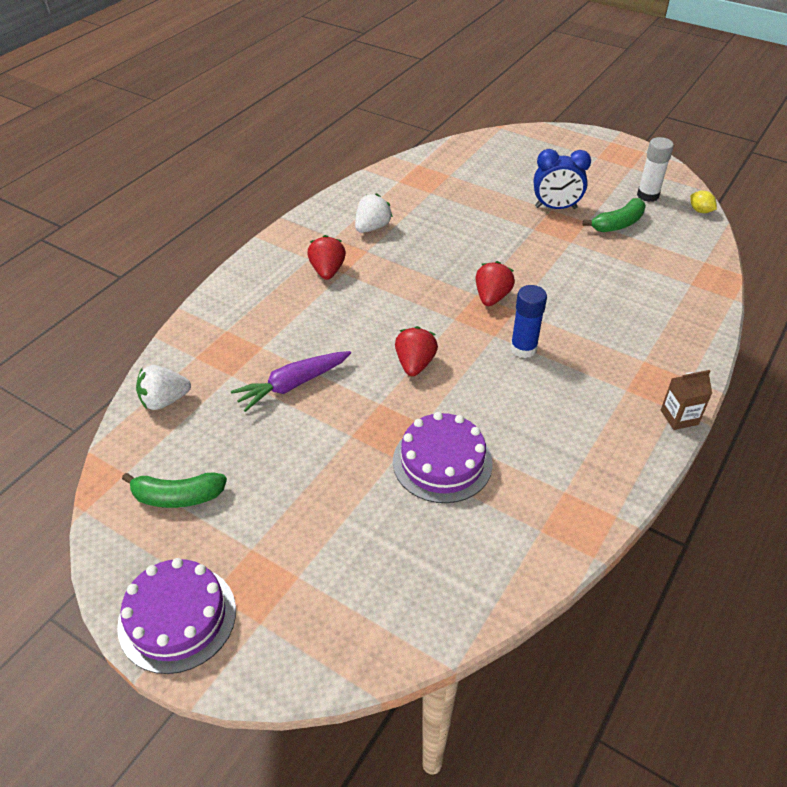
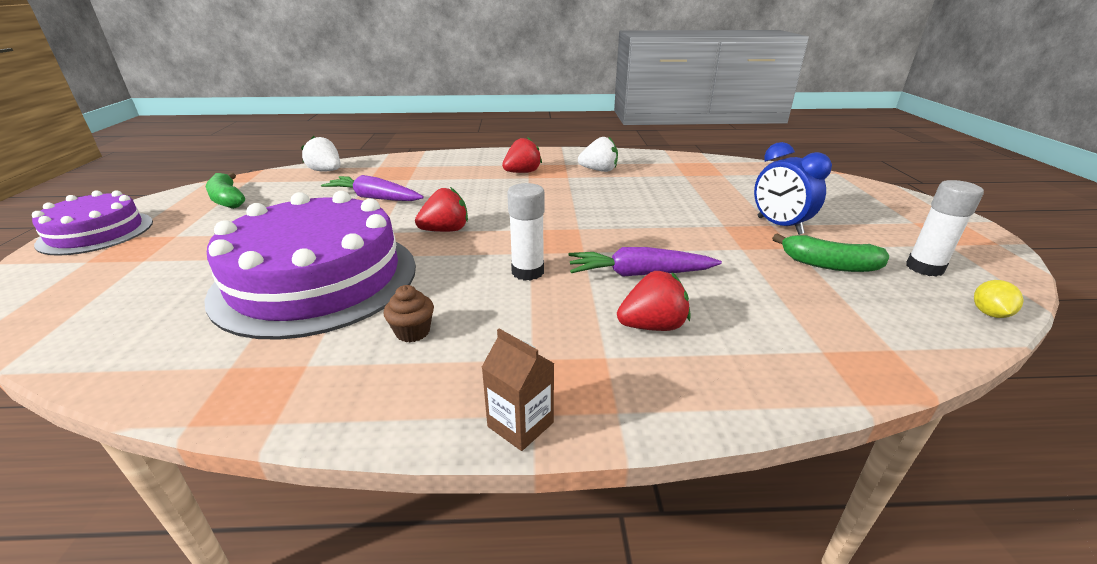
camera: 55 degrees right, 15 degrees down
(442, 462) = (317, 279): purple cake -> purple cake, size x1.76
(492, 297) = (584, 236): red strawberry -> red strawberry (652, 326)
(523, 348) = (527, 272): blue glue stick -> white glue stick
(561, 431) = (412, 332): none -> brown cupcake
(567, 301) = (639, 274): none -> purple carrot

